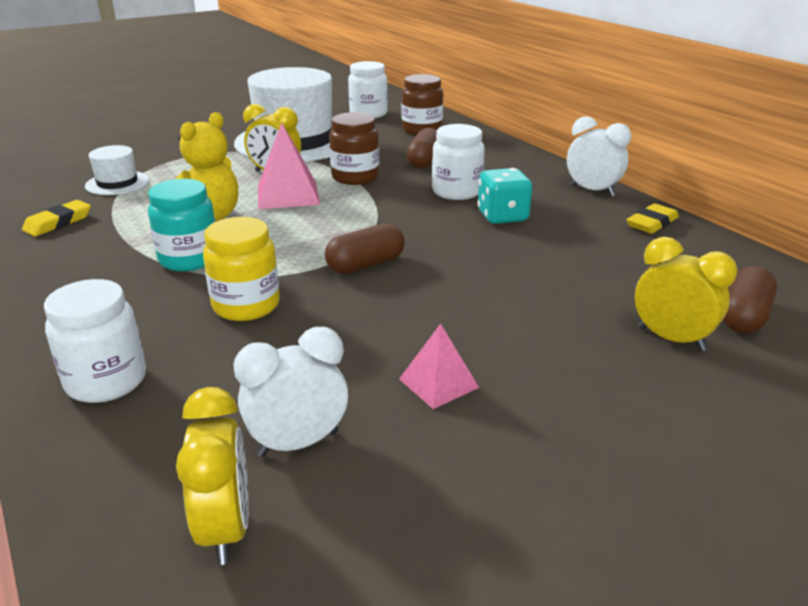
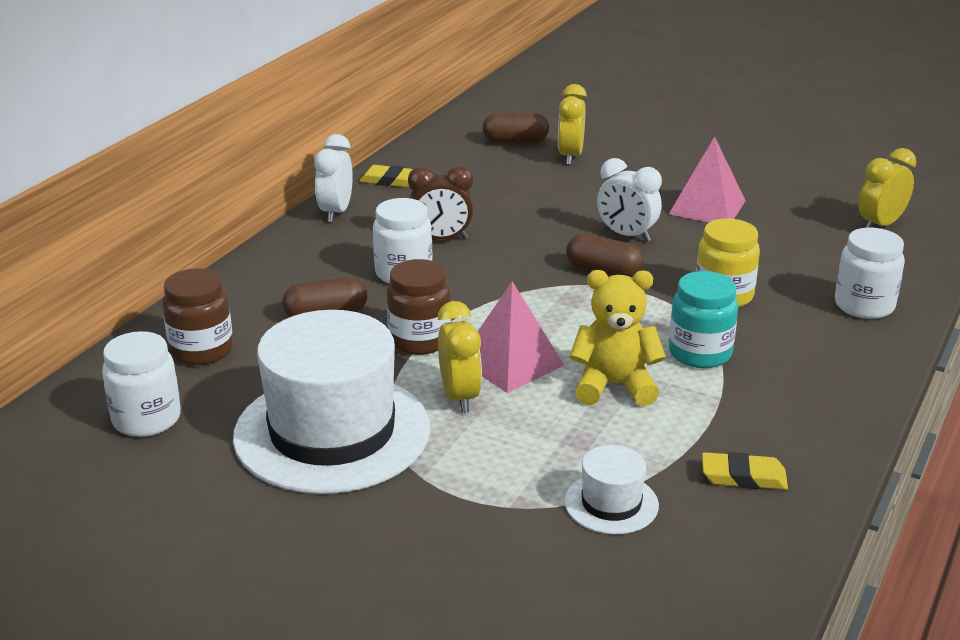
camera: 120 degrees left, 0 degrees up
(298, 443) = (810, 228): white clock -> white clock (626, 235)
(438, 383) = (707, 207): pink pyramid -> pink pyramid, size x1.62
(502, 216) = (441, 239): turquoise dice -> brown clock

